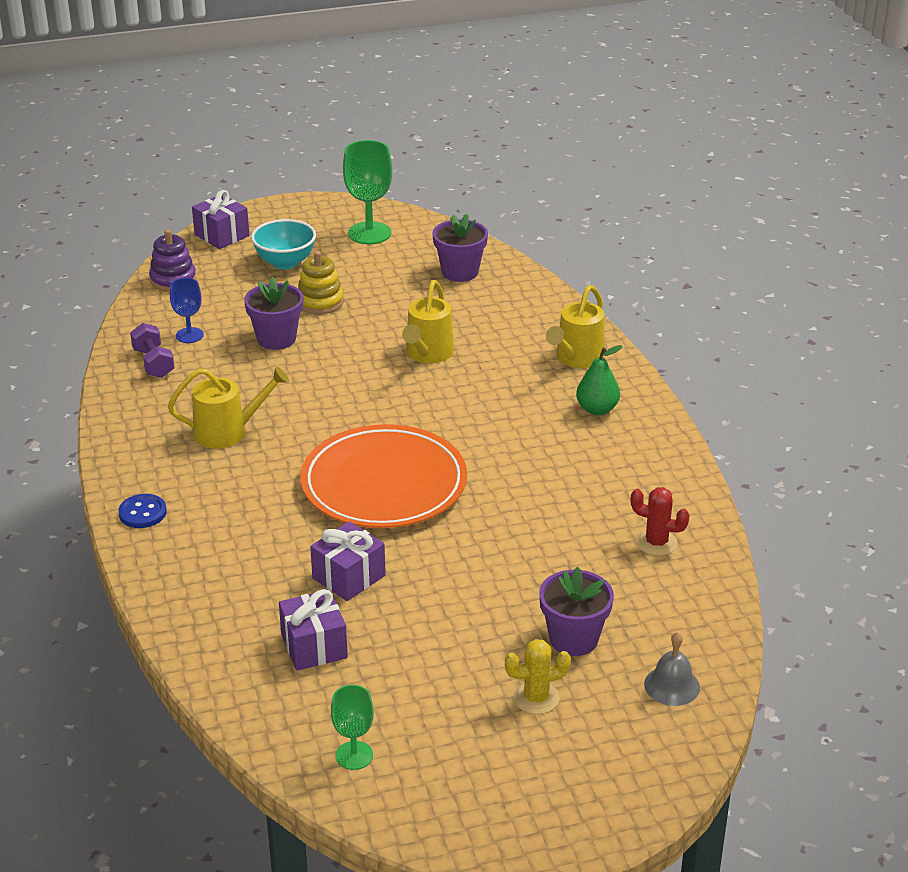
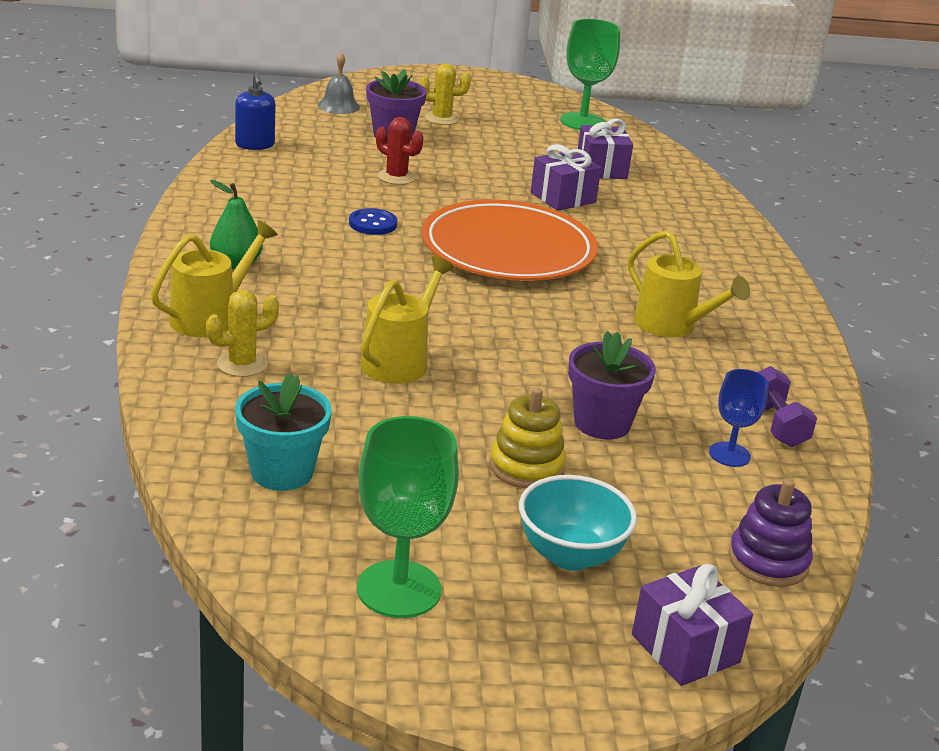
camera: 170 degrees left, 5 degrees down
(142, 513) = (759, 274): blue button -> blue button (373, 224)
(228, 432) = (672, 326): yellow watering can -> yellow watering can turned 135 degrees counterclockwise
(354, 755) = (582, 122): green goblet -> green goblet, size x1.72
(460, 272) = (282, 472): purple flower pot -> turquoise flower pot
(529, 329) = (242, 364): none -> yellow cactus
(656, 543) = (276, 166): red cactus -> red cactus (396, 177)
(703, 573) = (255, 145): none -> blue soap dispenser

